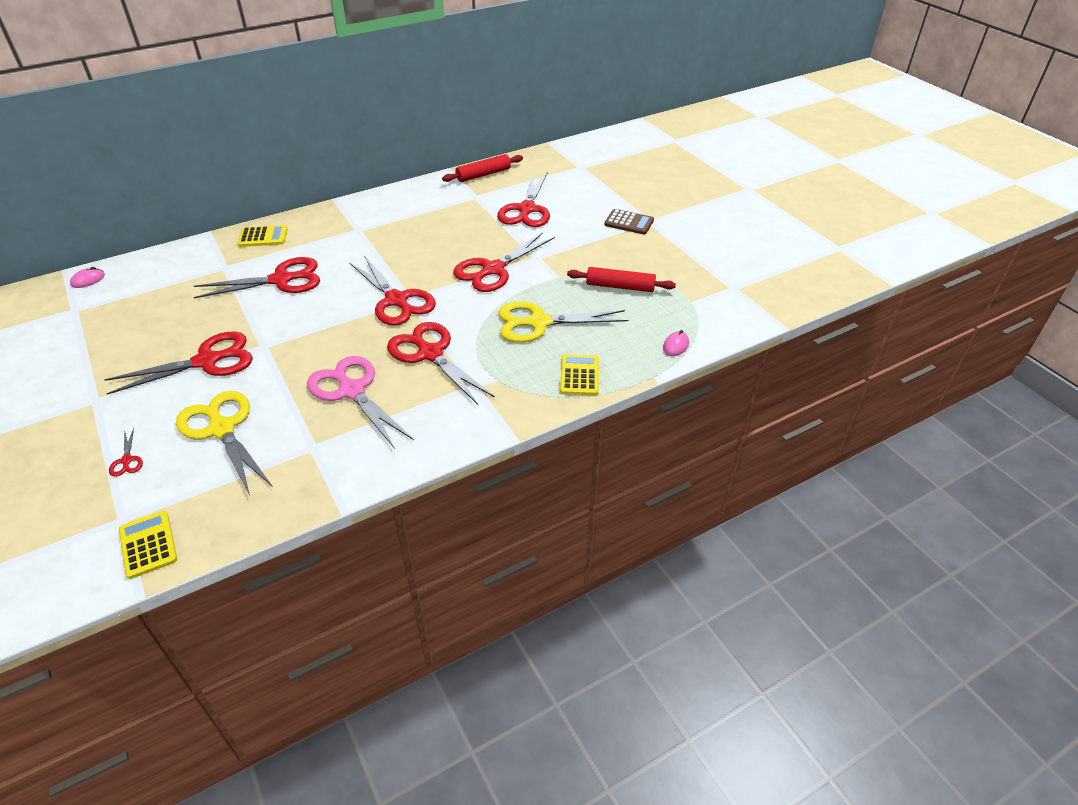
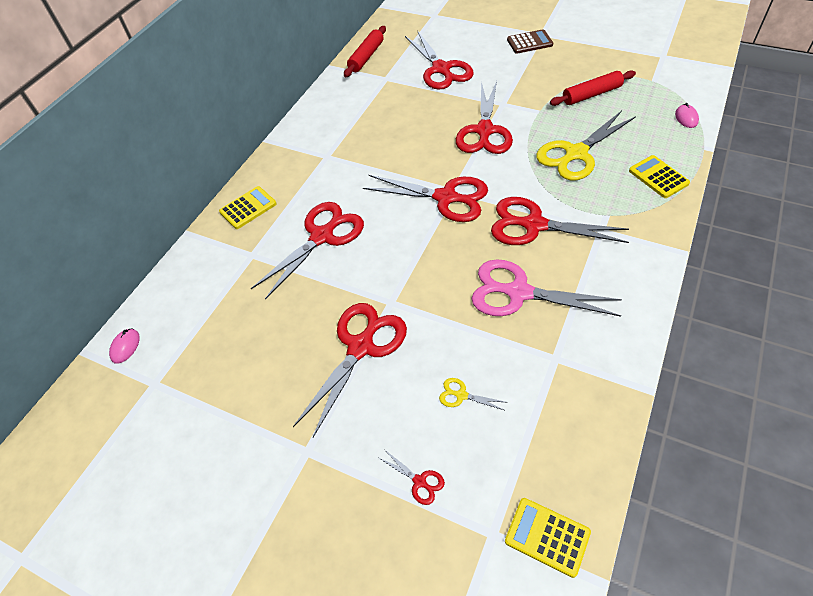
camera: 30 degrees left, 10 degrees up
(222, 429) = (461, 395): yellow scissors -> yellow scissors, size x0.42

